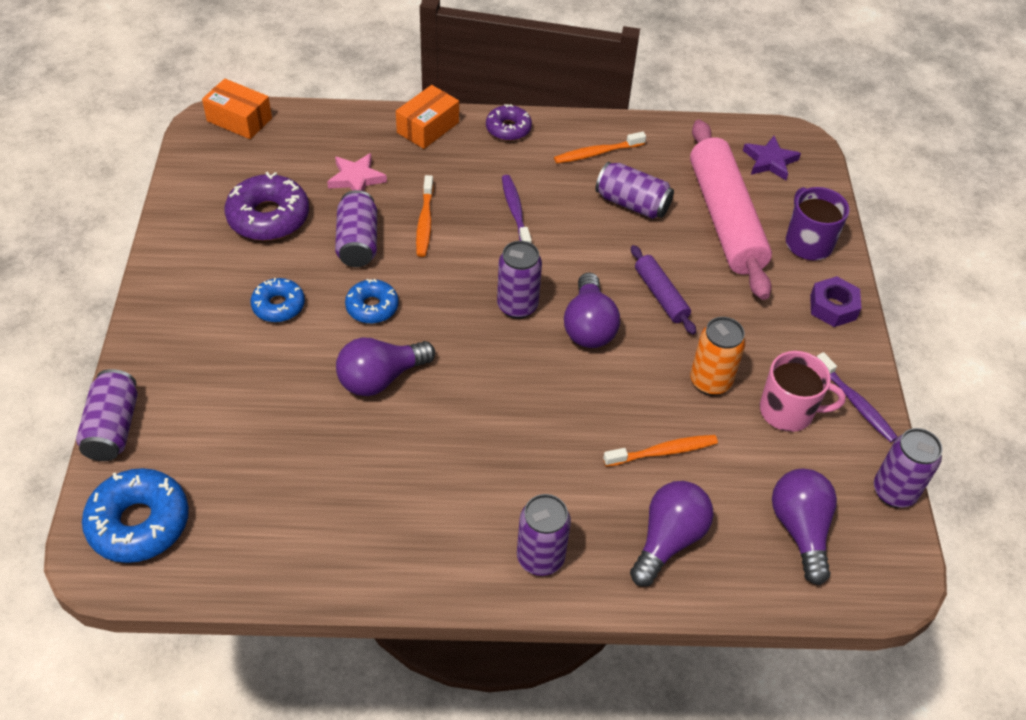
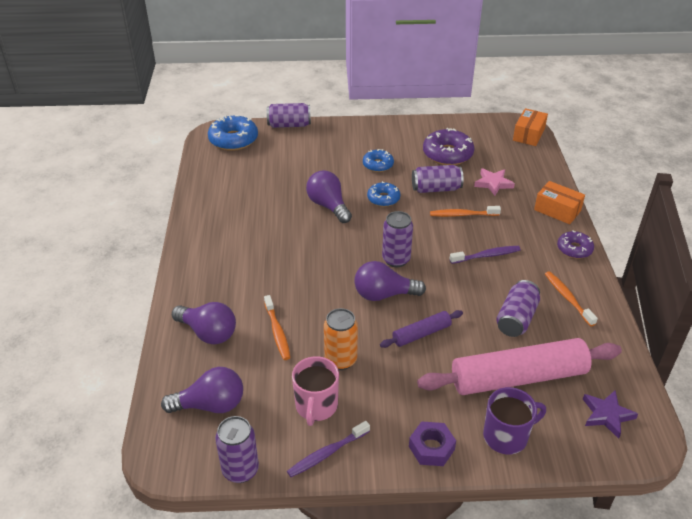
camera: 90 degrees right, 10 degrees down
(540, 558) = (201, 275): purple can -> none

